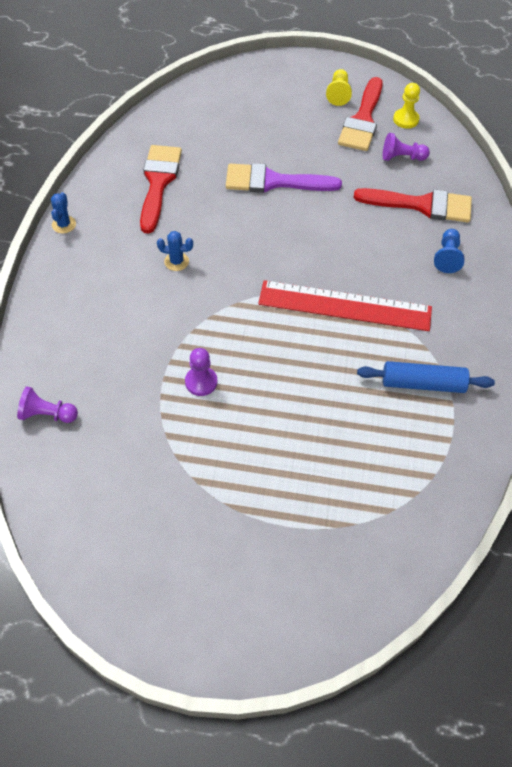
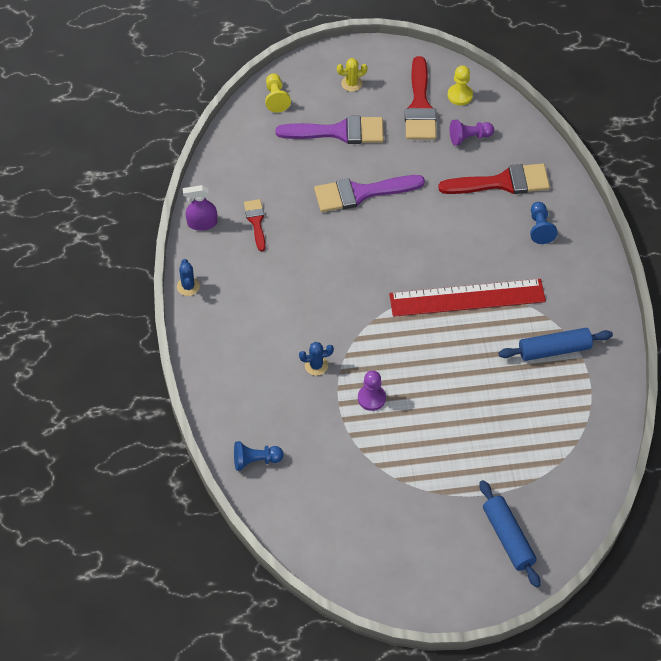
camera: 15 degrees left, 0 degrees up
(47, 414) = (255, 460): purple pawn -> blue pawn
(106, 172) = (202, 223): none -> purple spray bottle
(158, 183) = (256, 222): red brush -> red brush, size x0.55
(176, 261) = (305, 295): blue cactus -> blue cactus (316, 365)
(274, 124) = (338, 132): none -> purple brush
(295, 587) = (508, 537): none -> blue rolling pin
(303, 87) = (351, 83): none -> yellow cactus
(338, 94) = (387, 82): yellow pawn -> yellow pawn (276, 98)

